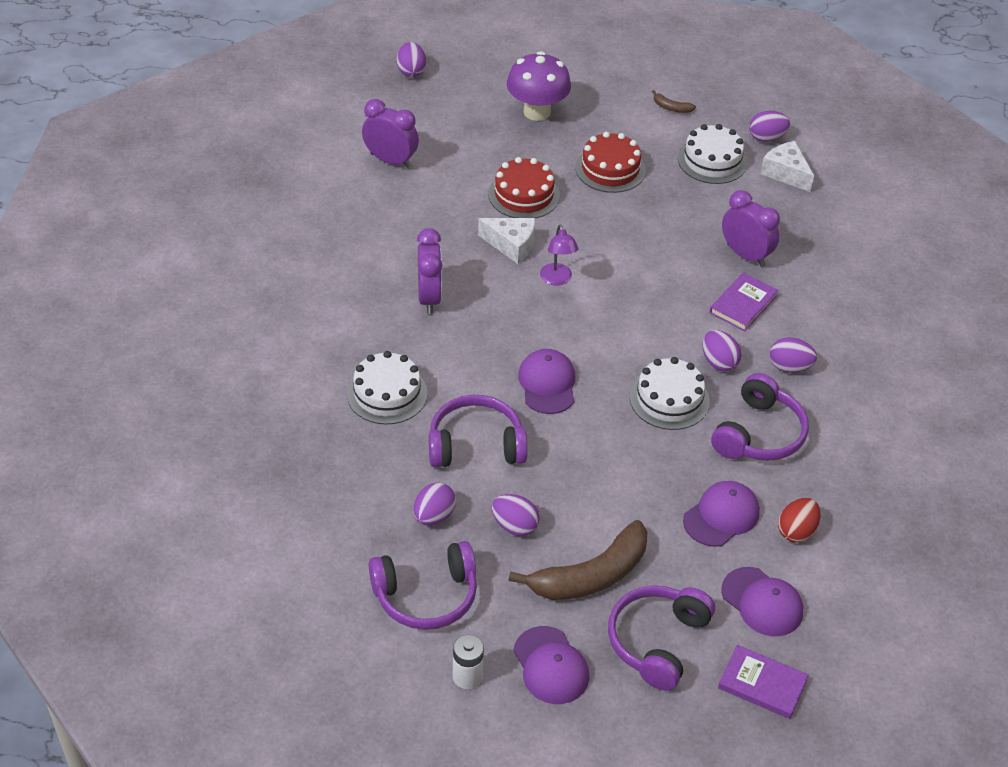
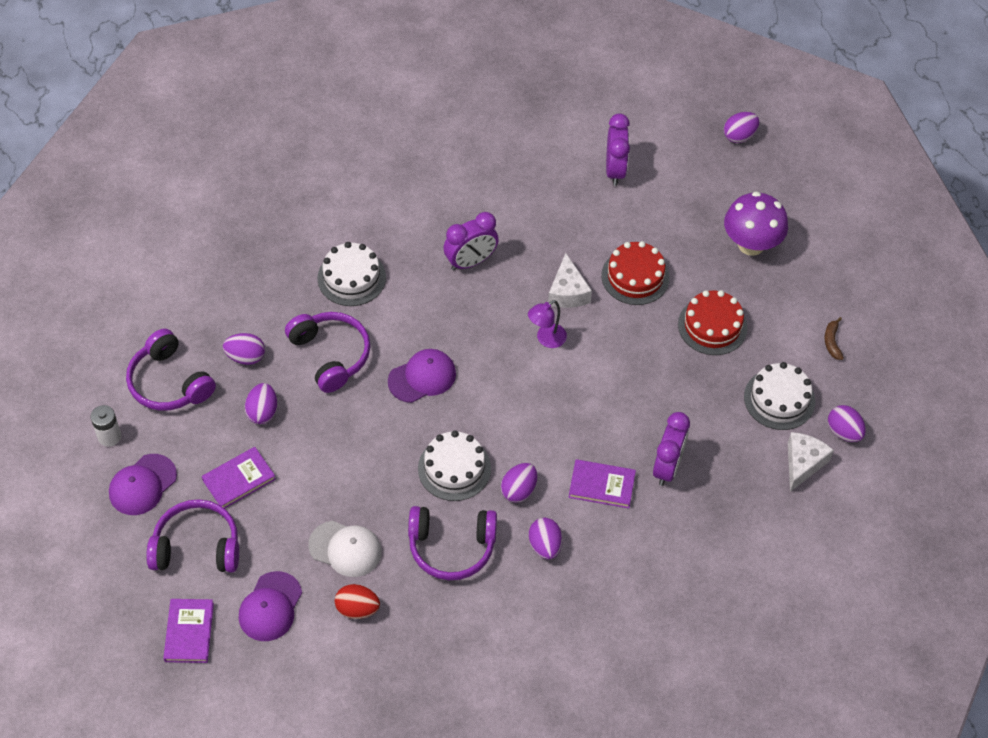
camera: 65 degrees right, 10 degrees up
(590, 576) = (239, 479): brown banana -> purple book
(721, 516) = (345, 549): purple cap -> white cap

